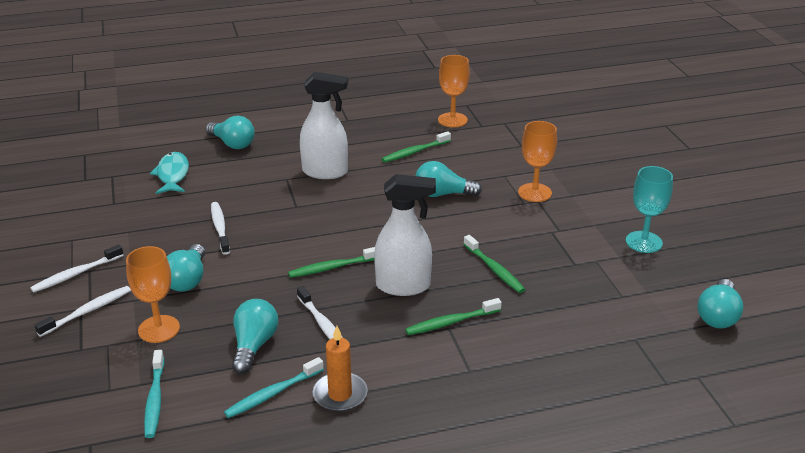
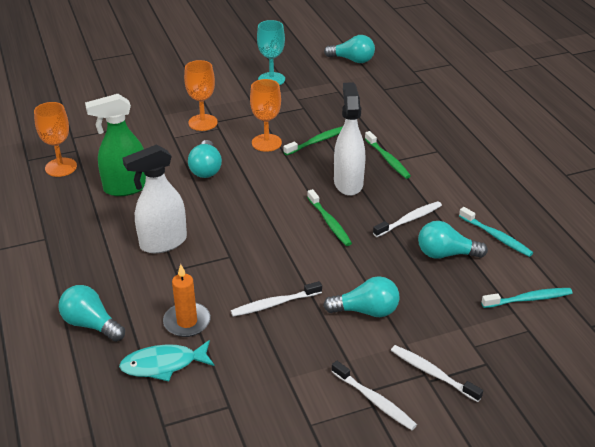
camera: 95 degrees left, 5 degrees up
(159, 329) = (443, 316): orange goblet -> orange goblet (266, 143)
(232, 144) = (91, 324): turquoise light bulb -> turquoise light bulb turned 90 degrees counterclockwise
(325, 172) = (163, 243): white spray bottle -> white spray bottle turned 120 degrees counterclockwise
(340, 394) = (484, 204): orange candle -> orange candle (187, 322)
(415, 152) = (125, 188): green toothbrush -> green spray bottle

